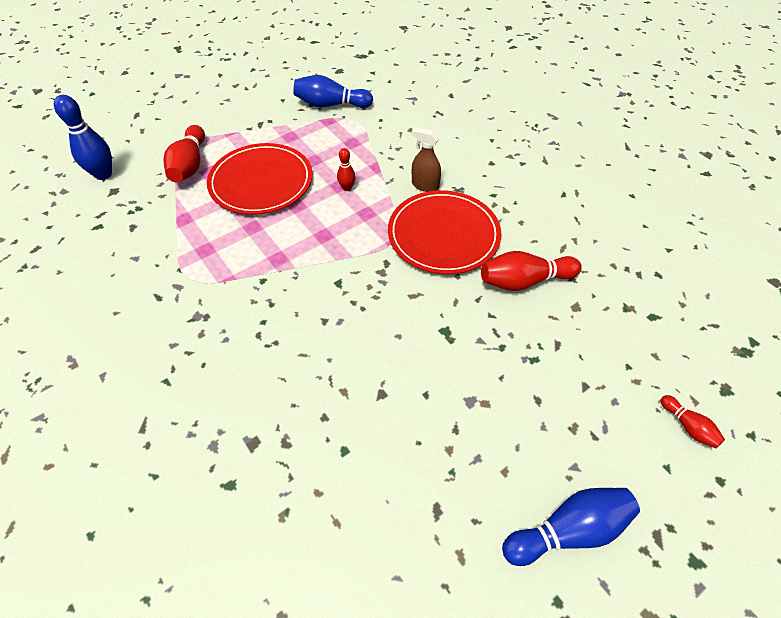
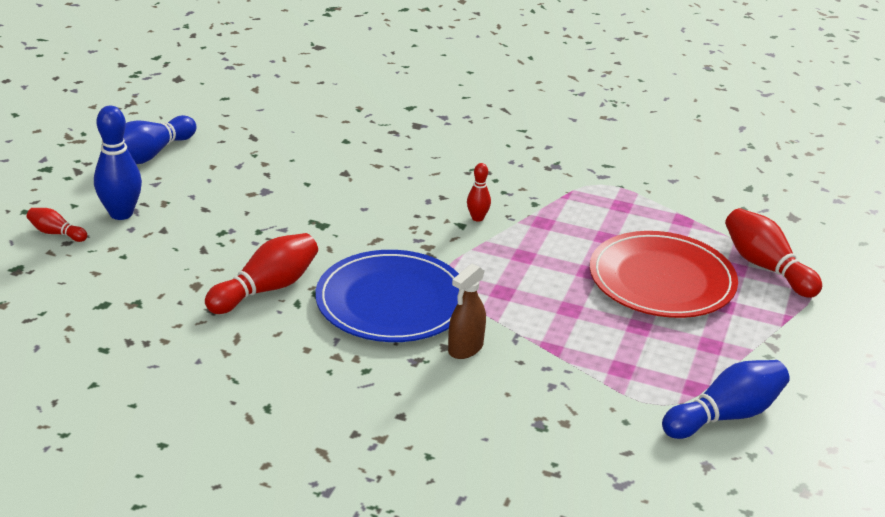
camera: 145 degrees right, 20 degrees down
(103, 174) = (833, 226): blue bowling pin -> blue bowling pin (121, 213)
(347, 188) = (557, 310): red bowling pin -> red bowling pin (477, 218)
(425, 185) = (465, 348): brown spray bottle -> brown spray bottle turned 135 degrees clockwise
(443, 235) = (392, 301): red plate -> blue plate

